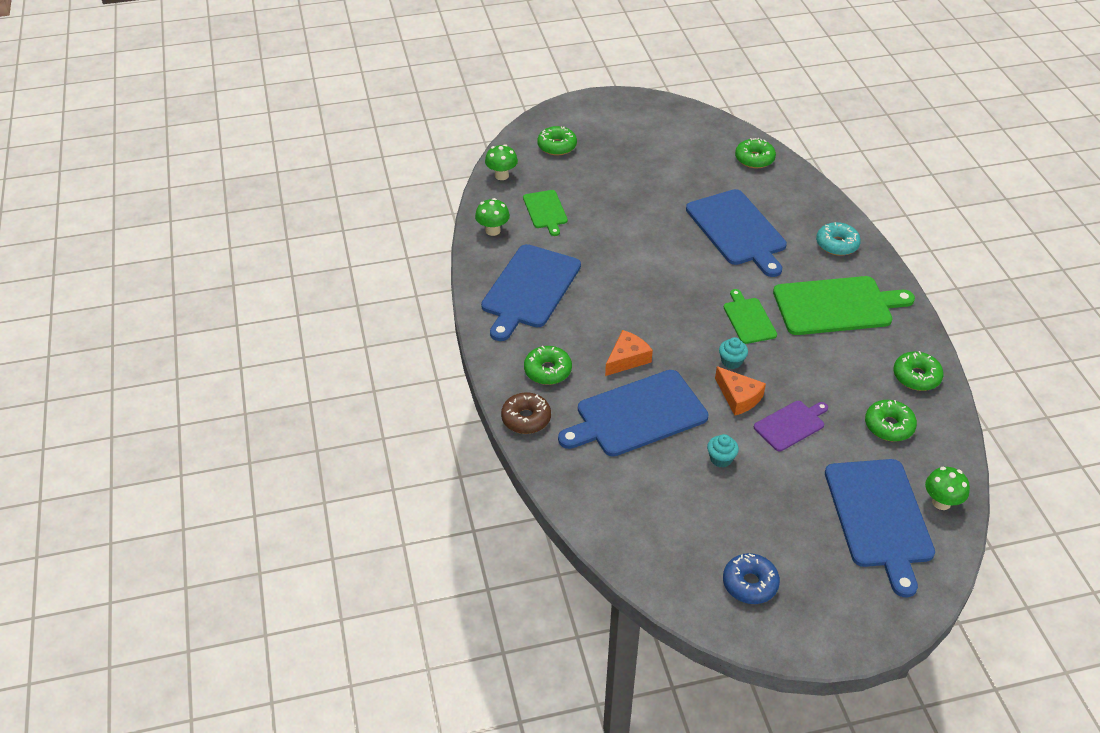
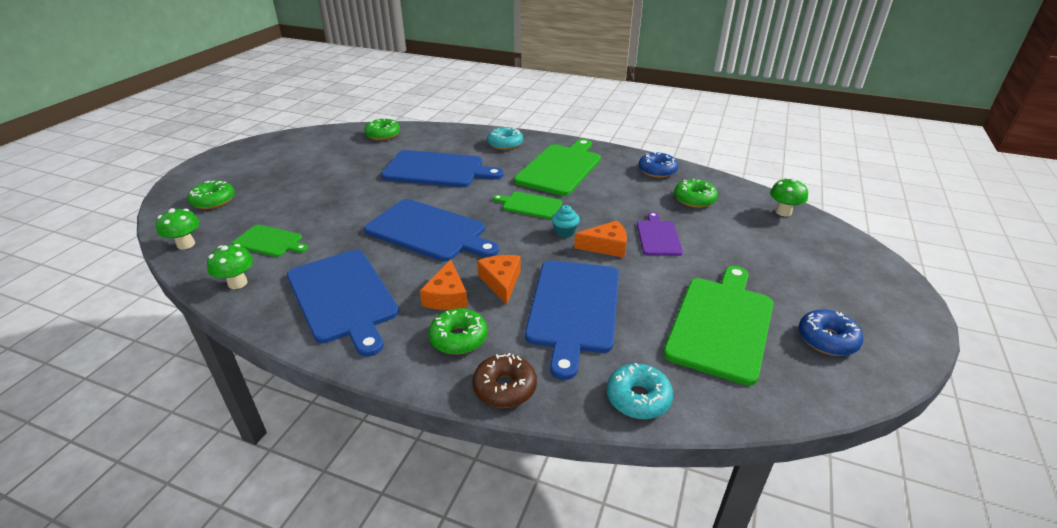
camera: 55 degrees left, 10 degrees down
(578, 490) = (638, 398): none -> turquoise donut
(582, 339) = (447, 296): none -> orange cheese
(704, 510) = (721, 324): none -> green cutting board
(721, 459) = (667, 287): turquoise cupcake -> none
(879, 517) = (783, 242): blue cutting board -> blue cutting board (429, 231)
(916, 376) = (657, 171): green donut -> blue donut

